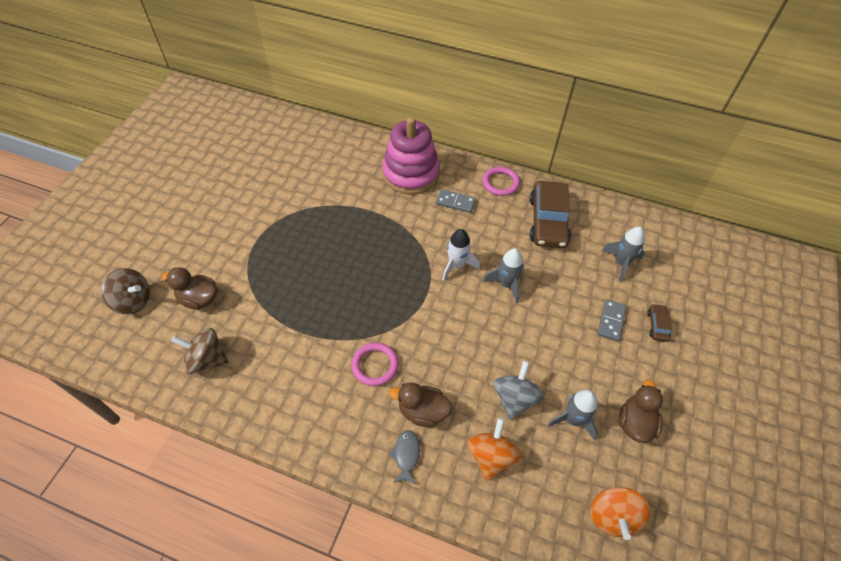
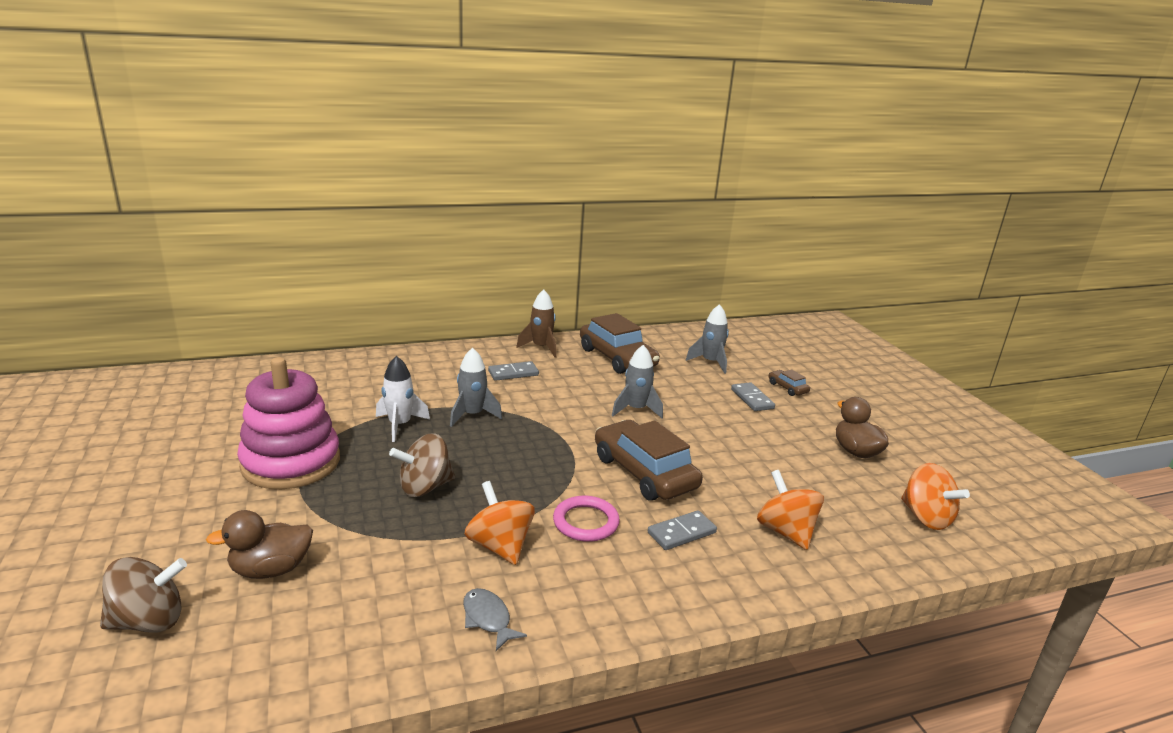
camera: 40 degrees left, 30 degrees down
(207, 359) = (355, 622): brown spinning top -> brown spinning top (425, 487)
(313, 353) = (500, 546): none -> orange spinning top
(406, 455) = (711, 575): grey fish -> grey fish (488, 619)
(410, 174) = (438, 368): pink stacking toy -> pink stacking toy (291, 462)
(422, 411) = (681, 533): brown duck -> grey domino
(451, 346) = (644, 472): none -> brown car
(457, 265) = (572, 414): white rocket -> white rocket (400, 425)
(500, 183) = (541, 347): pink ring -> brown rocket
(514, 398) = (748, 481): grey spinning top -> none
(573, 419) = (812, 472): grey rocket -> grey rocket (472, 415)

